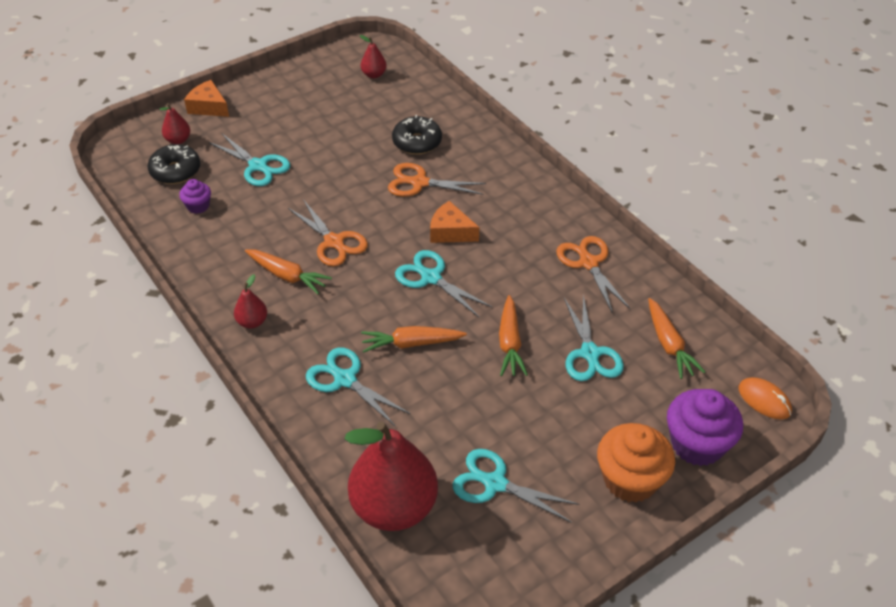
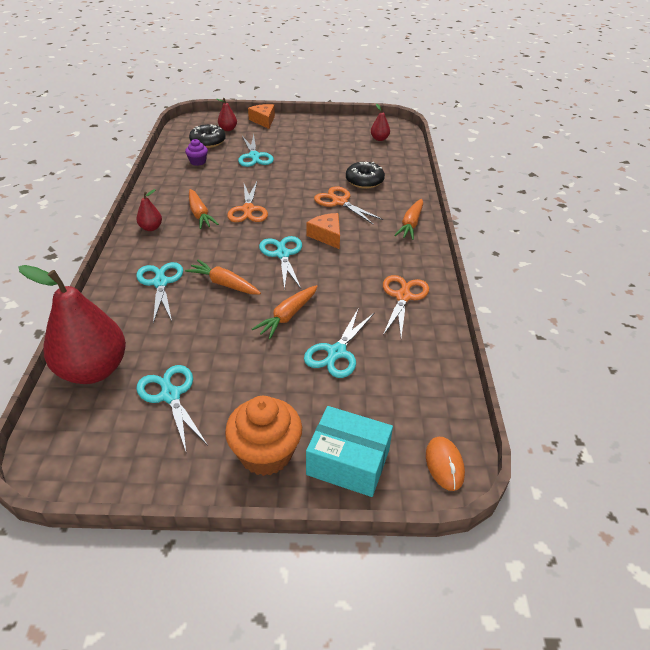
camera: 35 degrees right, 5 degrees down
(669, 344) = (406, 379): orange carrot -> orange carrot (411, 224)
(697, 444) = (348, 462): purple cupcake -> turquoise box

